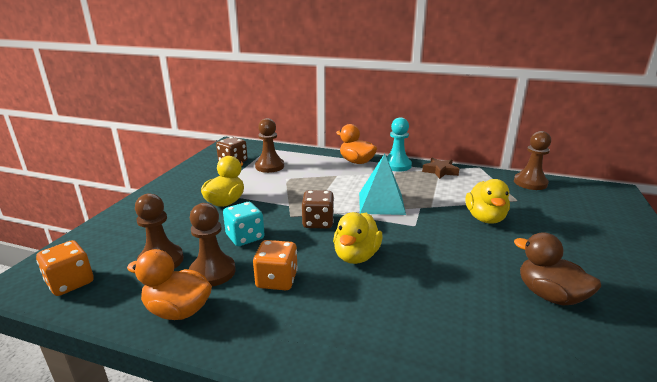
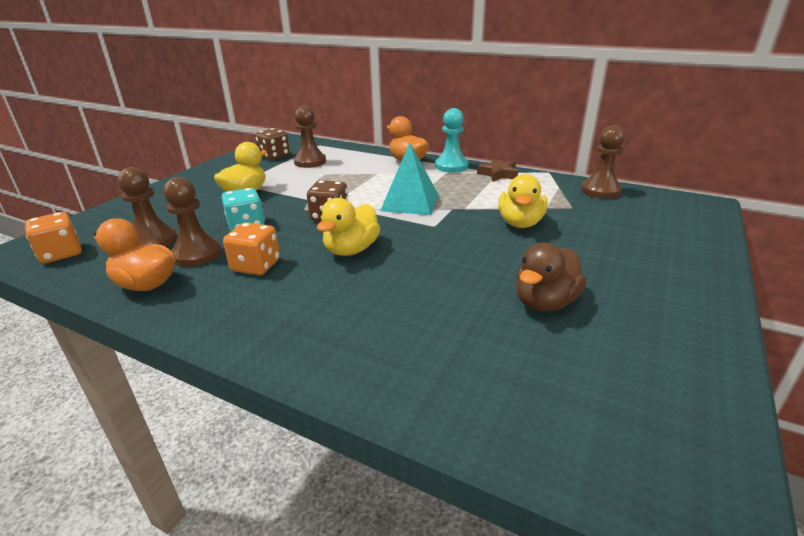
camera: 10 degrees right, 5 degrees up
(549, 295) = (545, 302): brown duck -> brown duck turned 105 degrees counterclockwise

